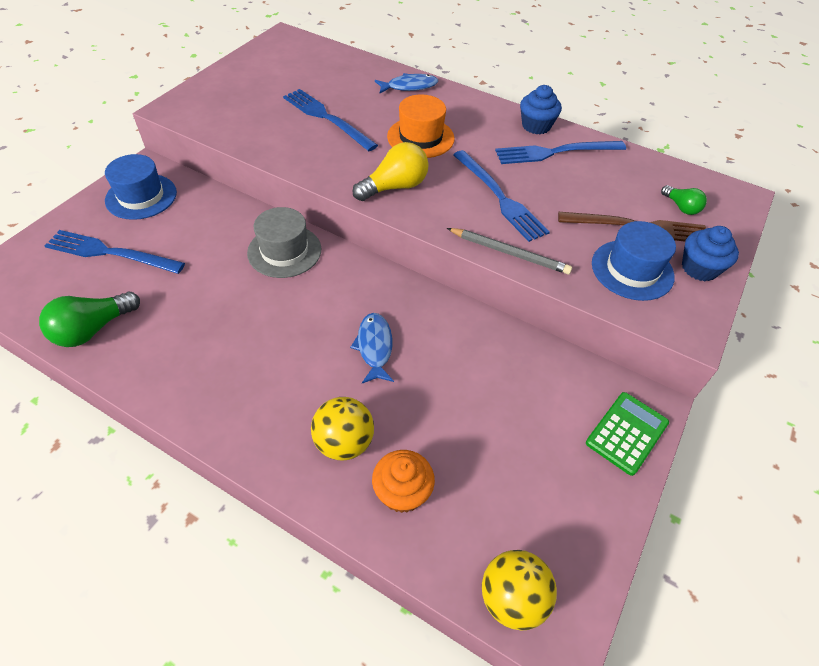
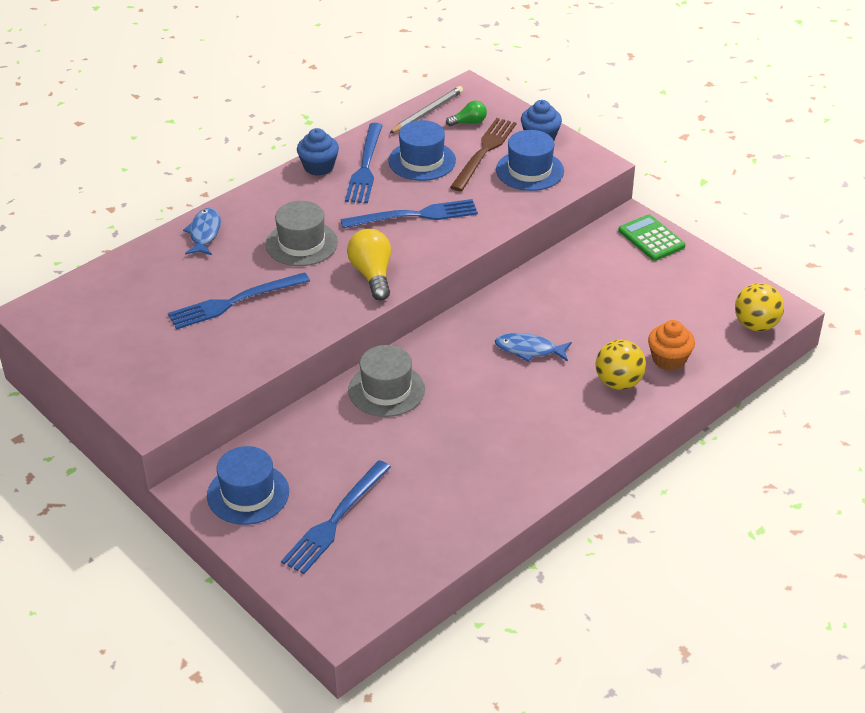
camera: 70 degrees left, 10 degrees down
(92, 329) = (444, 532): green light bulb -> none
(420, 137) = (301, 243): orange hat -> grey hat
(509, 253) = (487, 227): grey pencil -> grey pencil (427, 112)
(590, 186) = (422, 161): none -> blue hat

